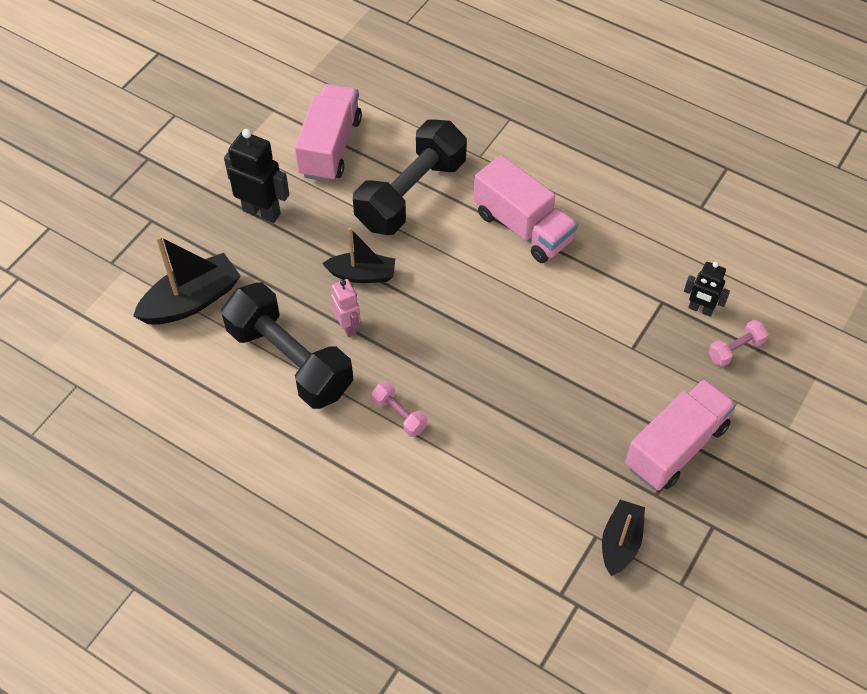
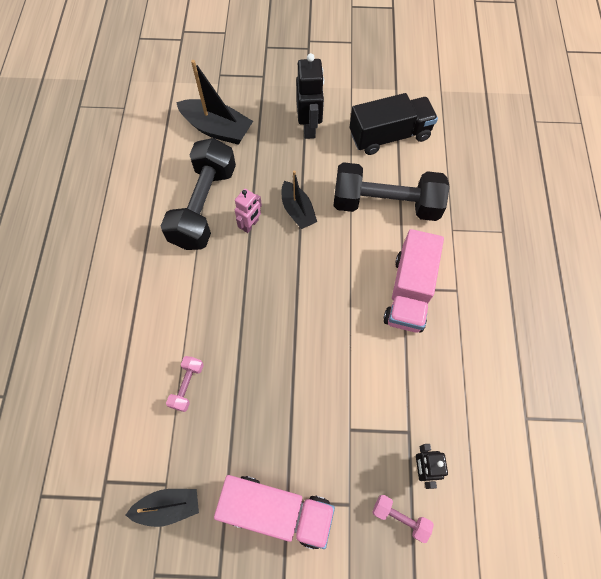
camera: 60 degrees right, 10 degrees up
(330, 147) = (389, 136): pink truck -> black truck
(399, 415) = (198, 294): pink dumbbell -> pink dumbbell (187, 385)

